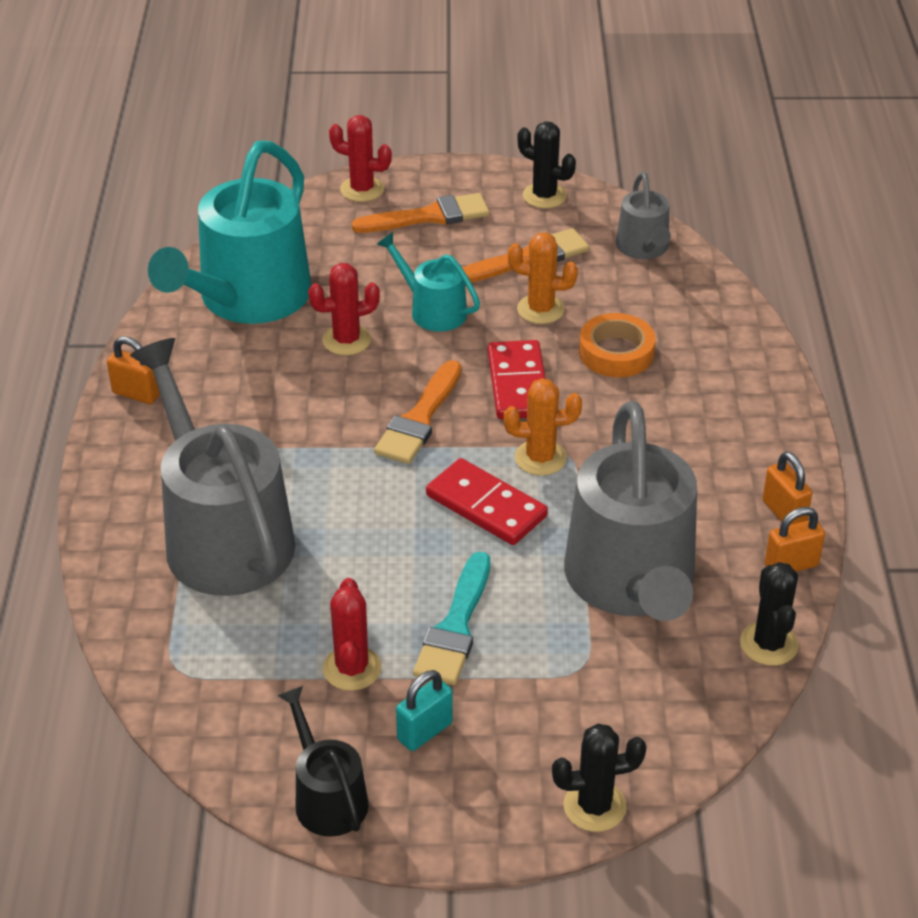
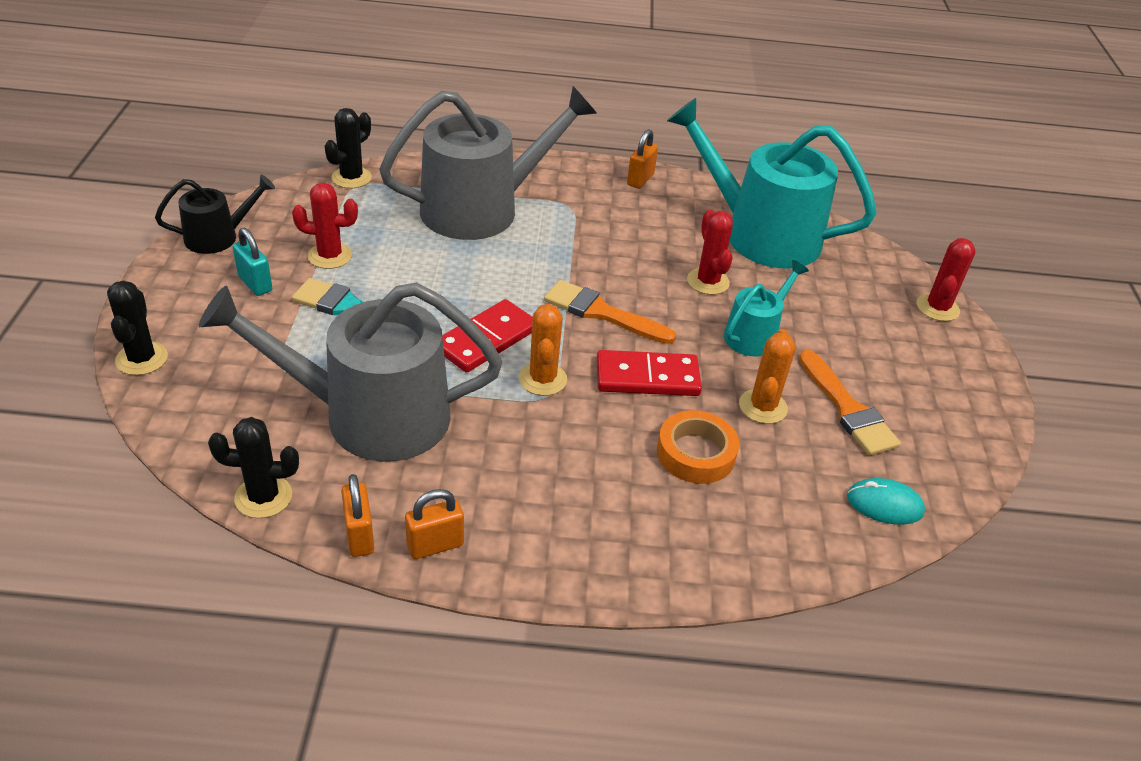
camera: 90 degrees right, 0 degrees up
(429, 216) = (904, 347): orange brush -> none
(544, 196) = (964, 435): black cactus -> black cactus (351, 178)
(643, 248) = (884, 504): grey watering can -> turquoise mouse

